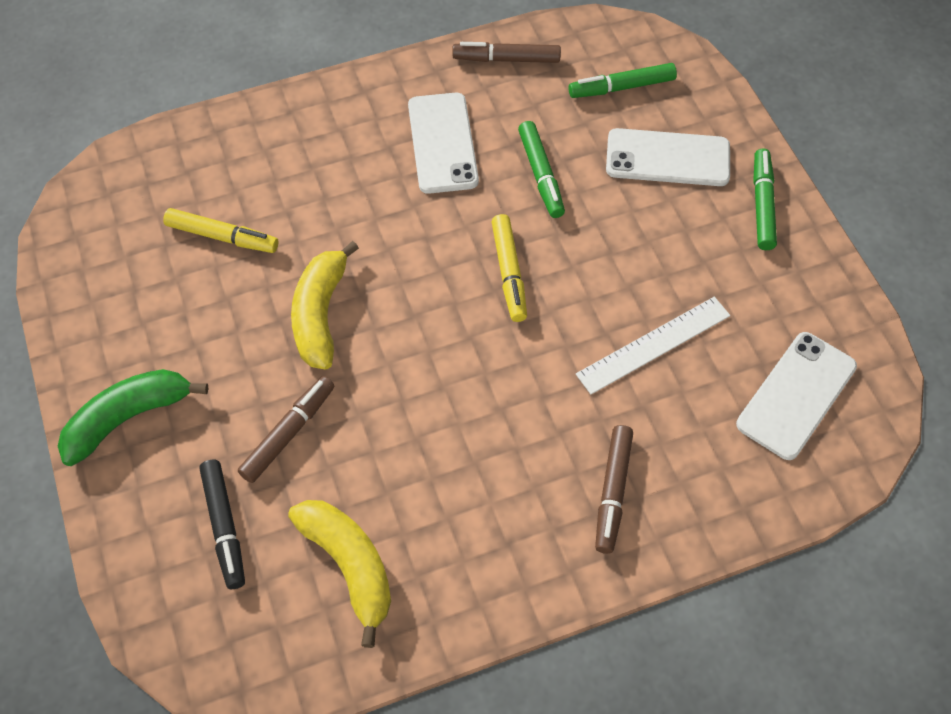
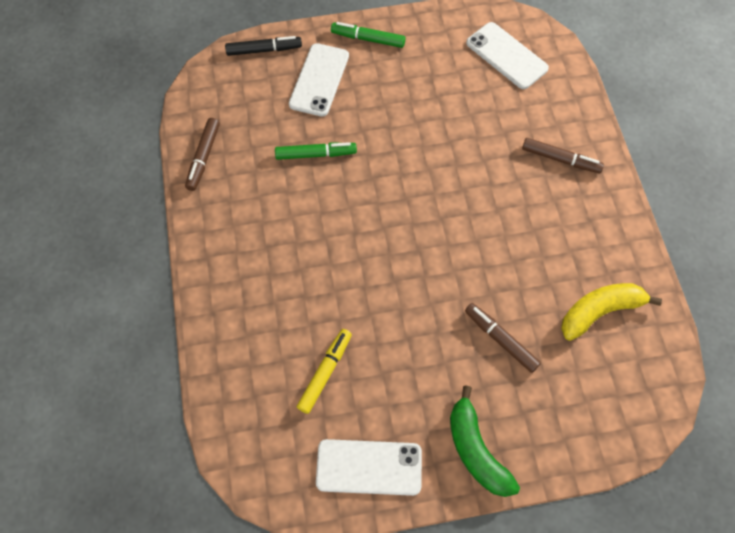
camera: 80 degrees left, 5 degrees up
(224, 527) = (567, 387): black marker -> black marker (264, 50)
(320, 314) = (407, 309): yellow banana -> none
(442, 143) = (272, 210): white phone -> white phone (369, 467)
(509, 272) = (393, 187): yellow marker -> none
(621, 87) = (251, 93): green marker -> none
(653, 345) = (462, 118): white ruler -> none

